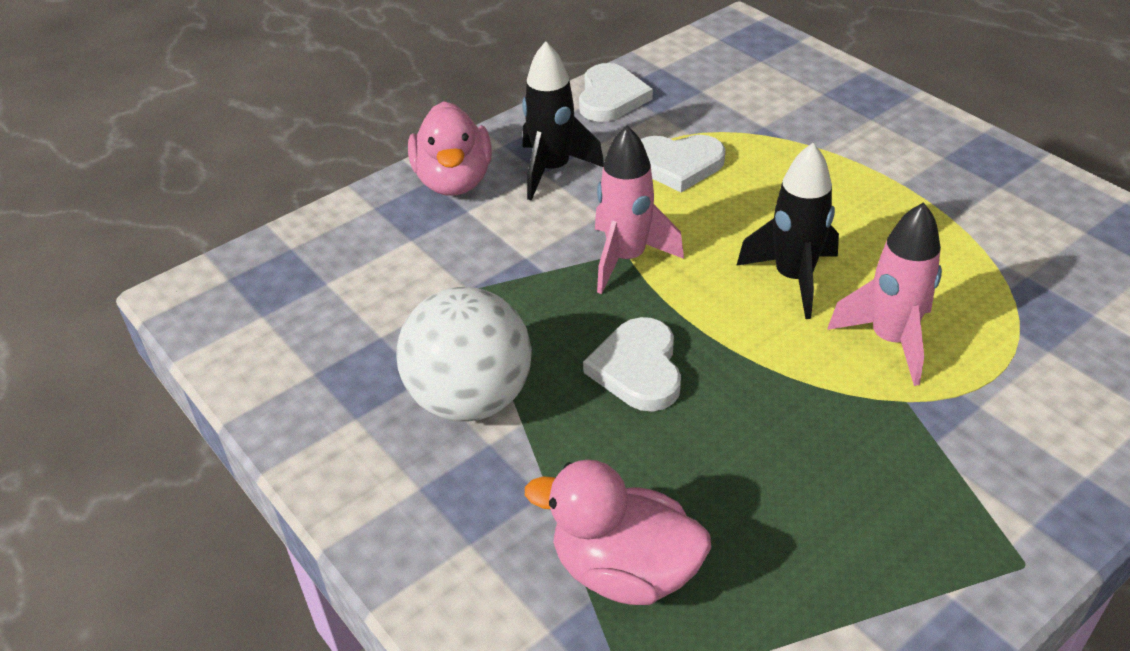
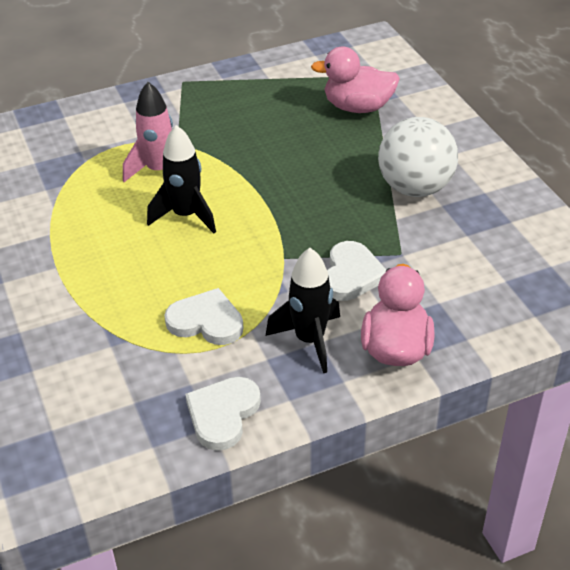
camera: 165 degrees left, 0 degrees up
(624, 570) = (358, 107): pink duck -> pink duck turned 150 degrees clockwise
(626, 259) = (286, 251): pink rocket -> none
(638, 368) = (311, 184): white heart -> white heart (351, 274)

